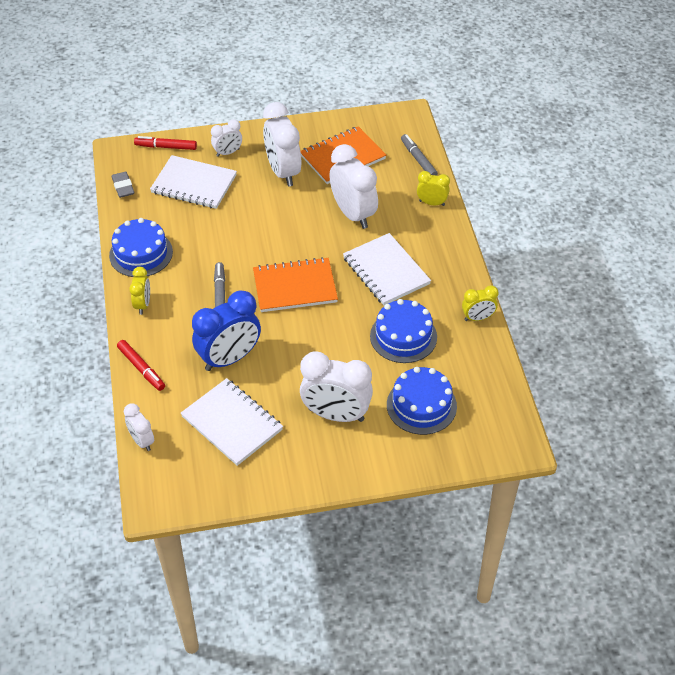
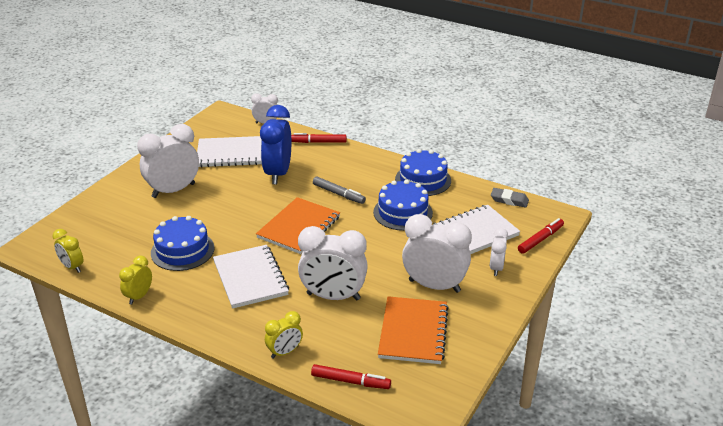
camera: 130 degrees right, 15 degrees down
(143, 304) = (372, 162): yellow clock -> yellow clock (72, 267)
(386, 271) = (250, 278): white notebook -> white notebook turned 60 degrees clockwise
(418, 159) = (350, 381): grey marker -> red marker
(421, 405) = (122, 226): blue cake -> blue cake (403, 212)

